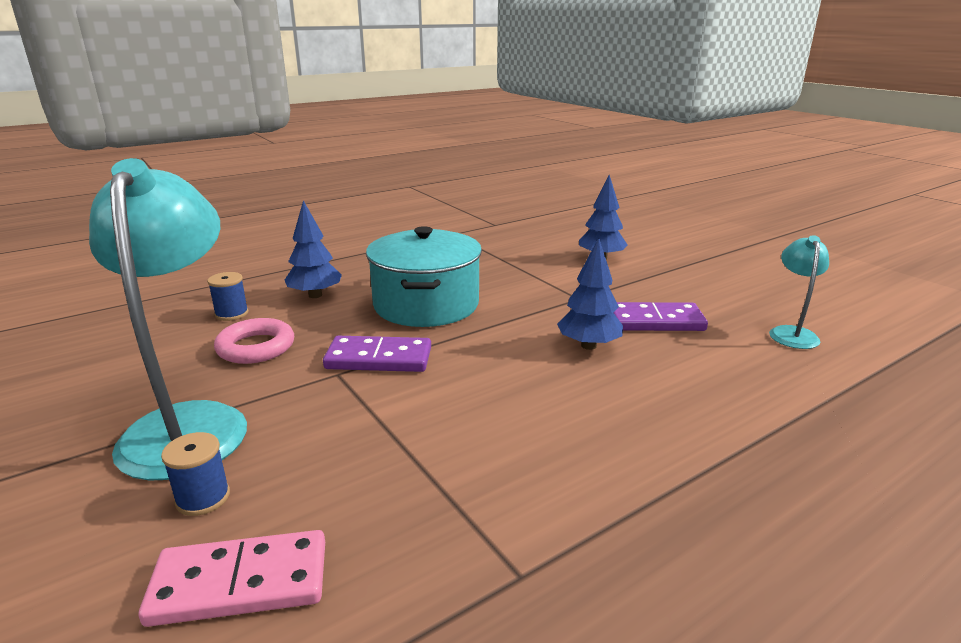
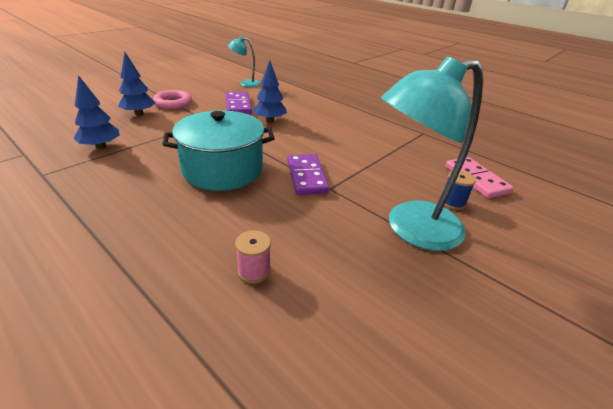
camera: 105 degrees left, 10 degrees up
(231, 314) = (254, 271): blue spool -> pink spool
(256, 347) = (311, 232): pink ring -> pink ring (173, 103)
(315, 295) = (206, 227): blue tree -> blue tree (101, 147)

